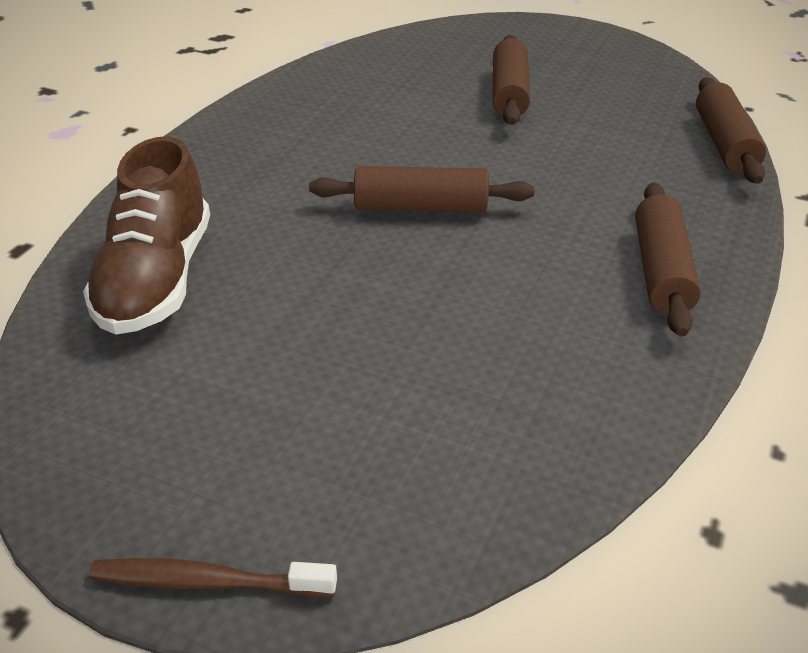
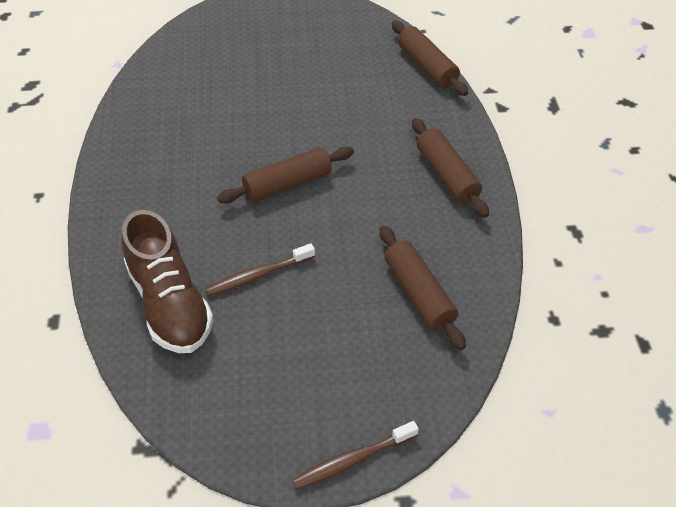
camera: 30 degrees left, 10 degrees up
(293, 290) = (258, 275): none -> brown toothbrush
(509, 93) = (276, 70): brown rolling pin -> brown rolling pin (418, 294)

